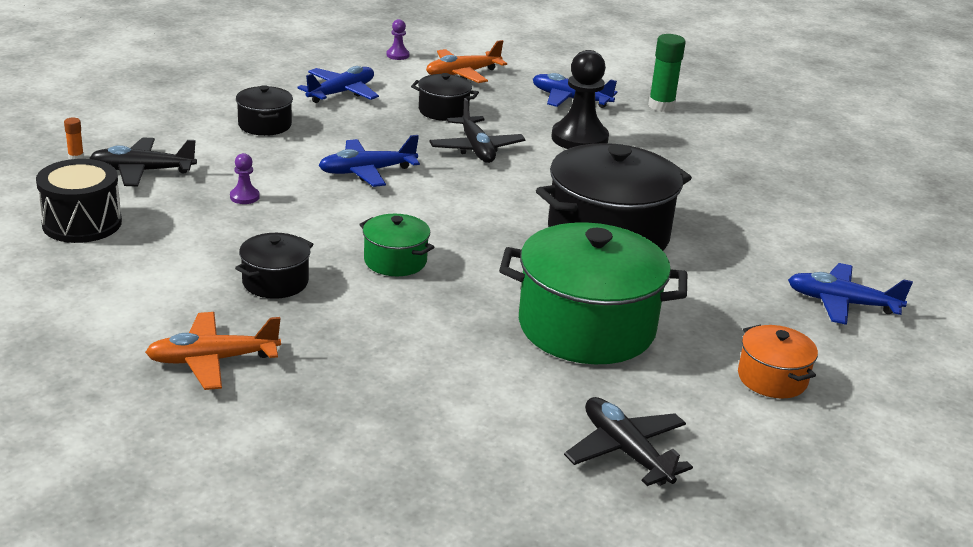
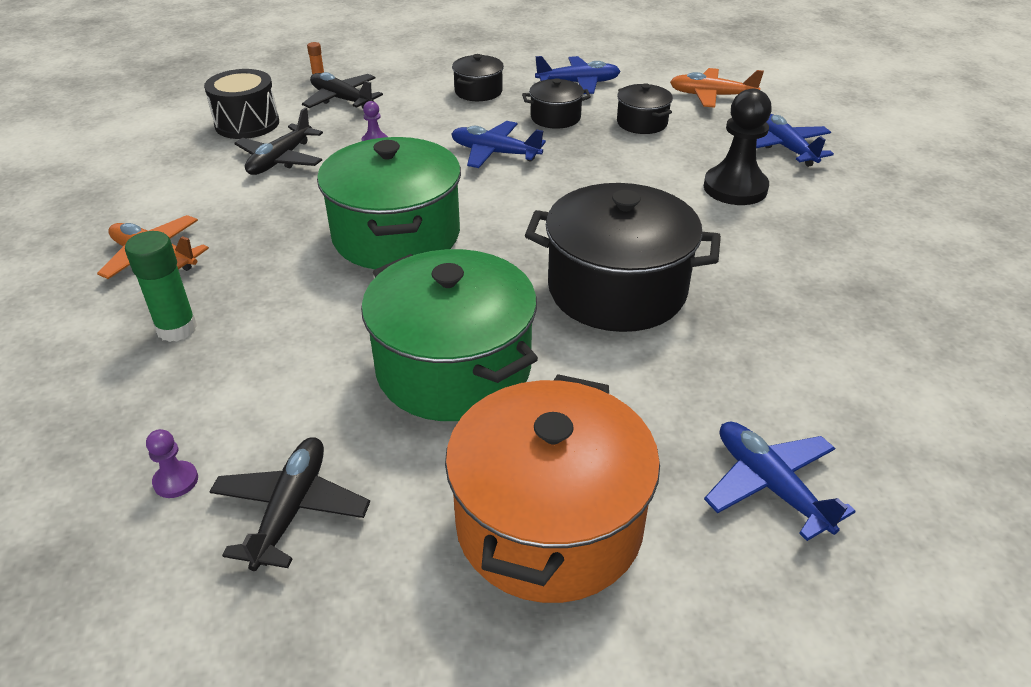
camera: 45 degrees right, 10 degrees up
(275, 282) = (288, 215): black pot -> black pot (555, 117)
(395, 261) = (396, 235): green pot -> green pot, size x2.06
(397, 55) = (676, 65): purple pawn -> purple pawn (176, 481)
(476, 149) = (618, 165): black plane -> black plane (281, 160)
(661, 106) = (879, 184): green glue stick -> green glue stick (177, 329)
(772, 378) = (549, 524): orange pot -> orange pot, size x2.06

